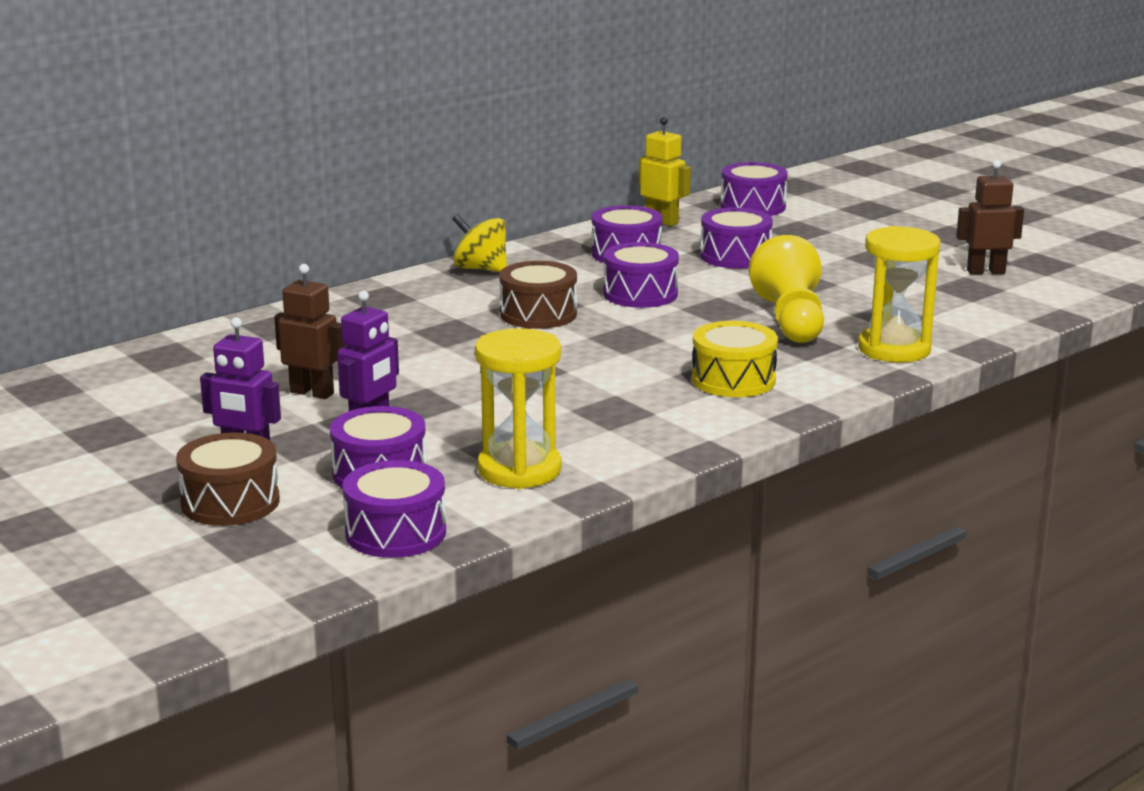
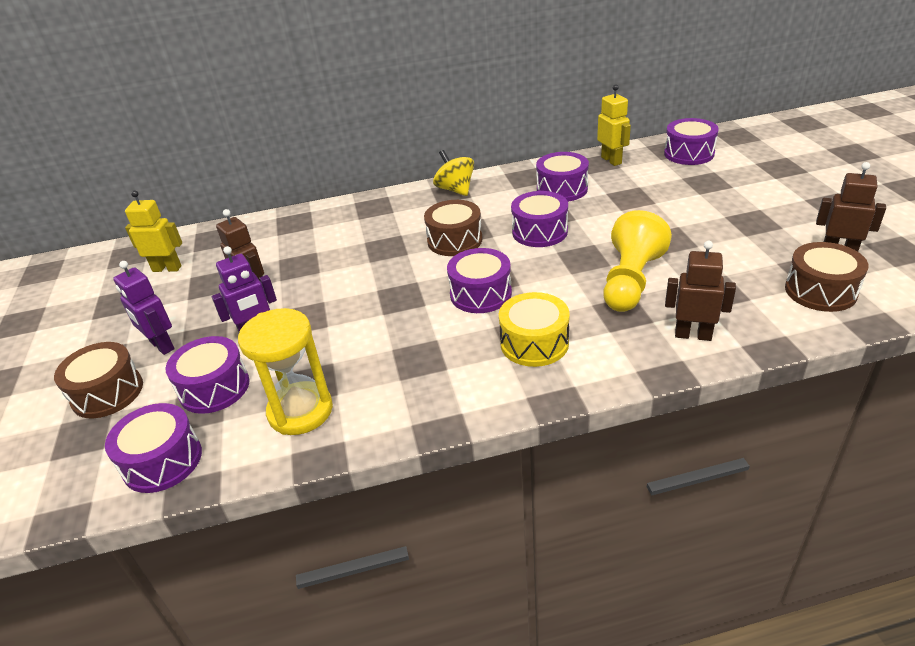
camera: 30 degrees right, 15 degrees up
(137, 392) = (167, 268): none -> yellow robot
(735, 256) = (638, 203): purple drum -> purple drum (480, 294)
(894, 349) = (693, 335): yellow hourglass -> brown robot
(990, 301) = (820, 291): none -> brown drum

